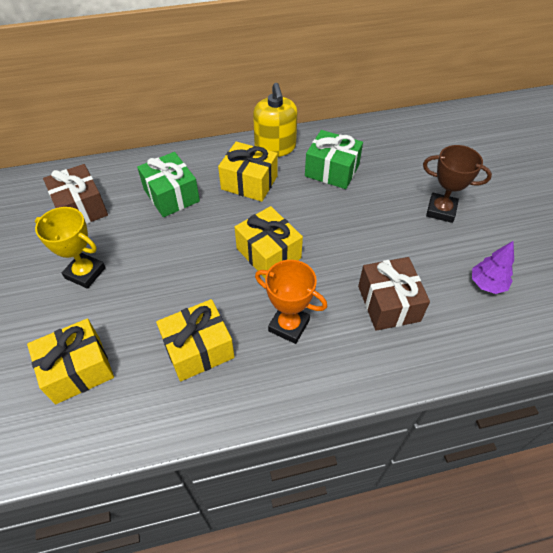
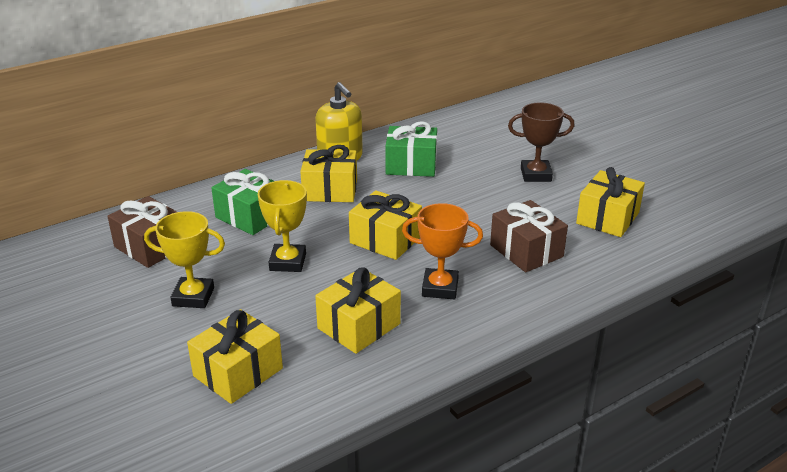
camera: 20 degrees left, 20 degrees down
(176, 256) = (288, 262): none -> yellow trophy
(487, 284) = (607, 218): purple tree -> yellow gift

